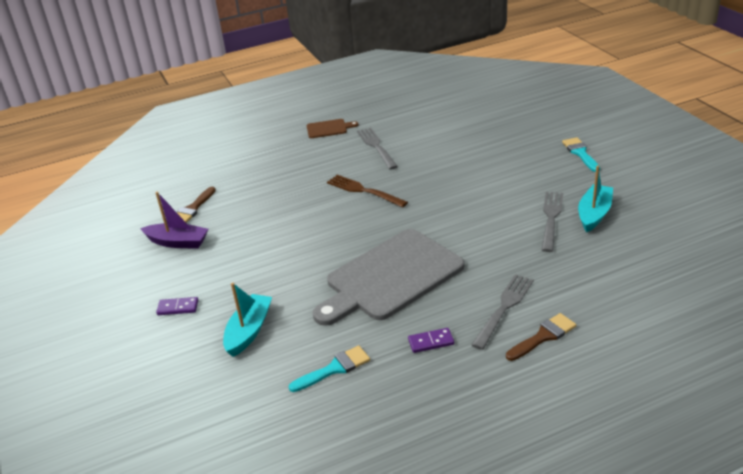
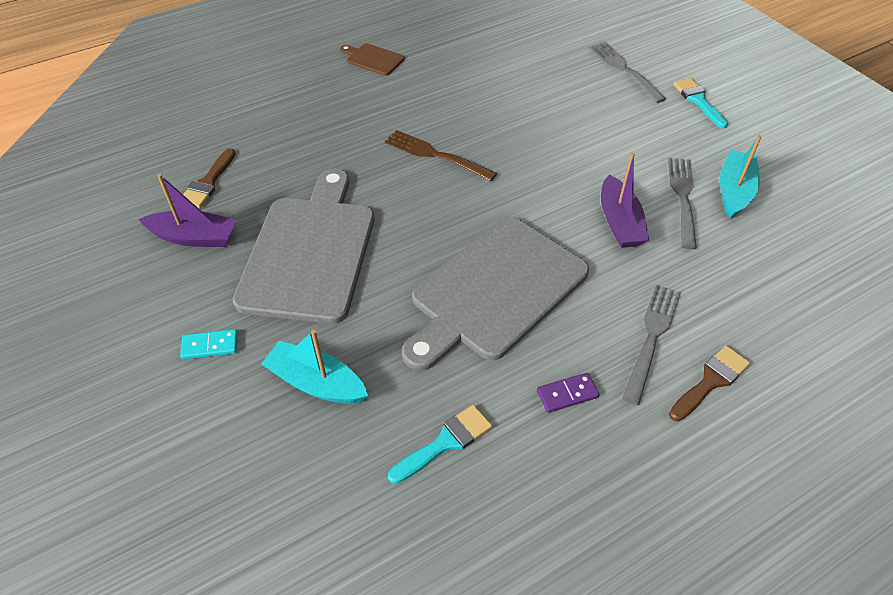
camera: 10 degrees left, 15 degrees up
(178, 308) = (210, 346): purple domino -> turquoise domino
(249, 331) = (316, 383): turquoise boat -> turquoise boat turned 75 degrees counterclockwise
(258, 252) = (309, 252): none -> grey cutting board
(328, 128) = (373, 59): brown cutting board -> brown cutting board turned 135 degrees counterclockwise
(376, 147) = (440, 88): grey fork -> grey fork (625, 70)
(496, 234) = (619, 222): none -> purple boat

